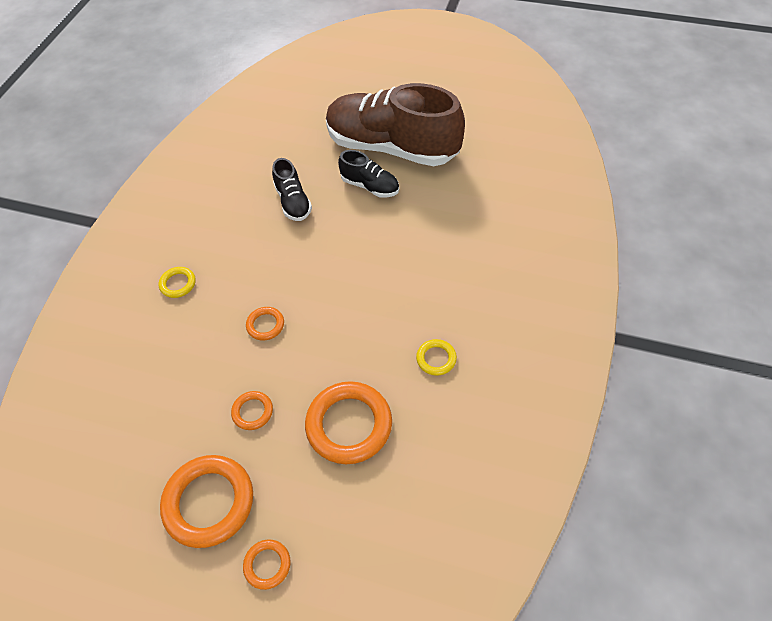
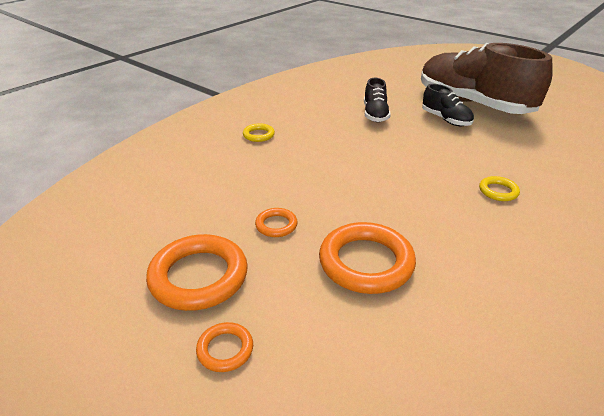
camera: 20 degrees right, 20 degrees down
(265, 325) = (317, 174): orange ring -> none
(436, 359) = (478, 240): yellow ring -> yellow ring (498, 191)

